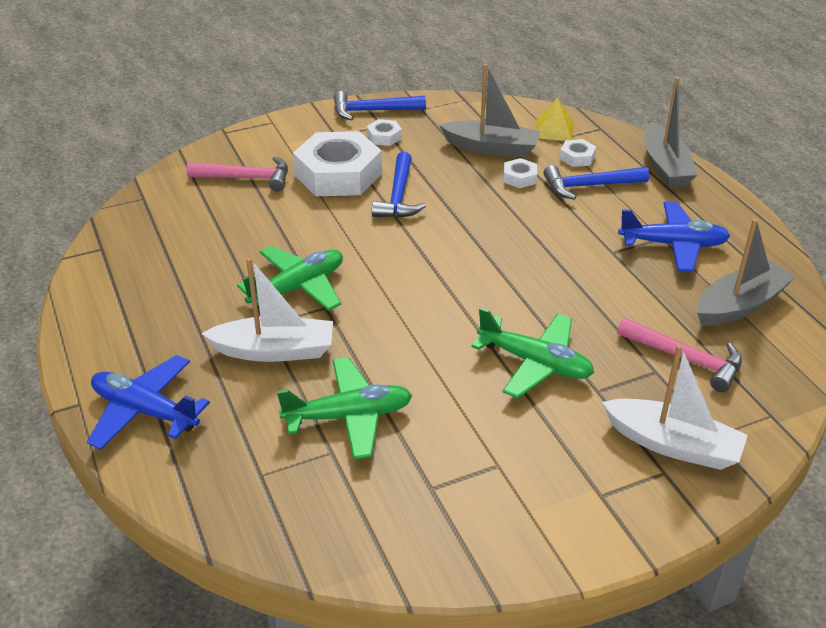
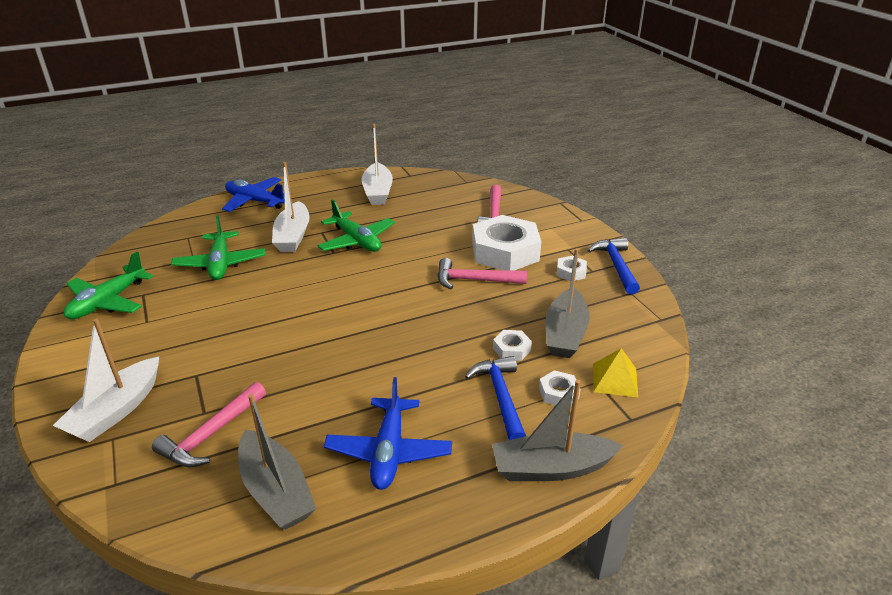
camera: 90 degrees right, 5 degrees down
(145, 411) = (255, 201): blue plane -> blue plane turned 90 degrees counterclockwise
(150, 277) = (378, 192): none -> white boat
(398, 196) = (474, 280): blue hammer -> pink hammer
(535, 363) = (240, 343): green plane -> green plane (108, 302)

